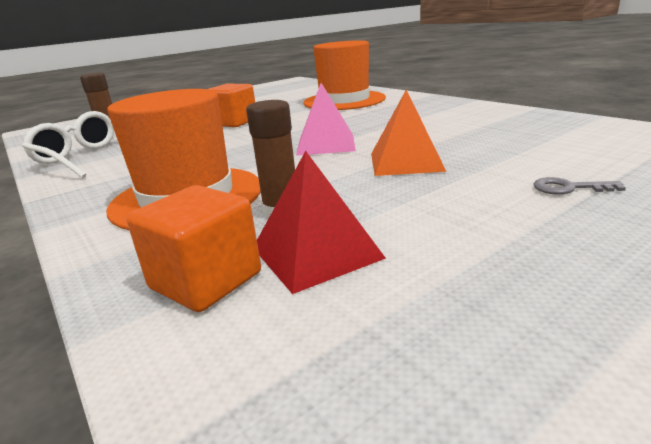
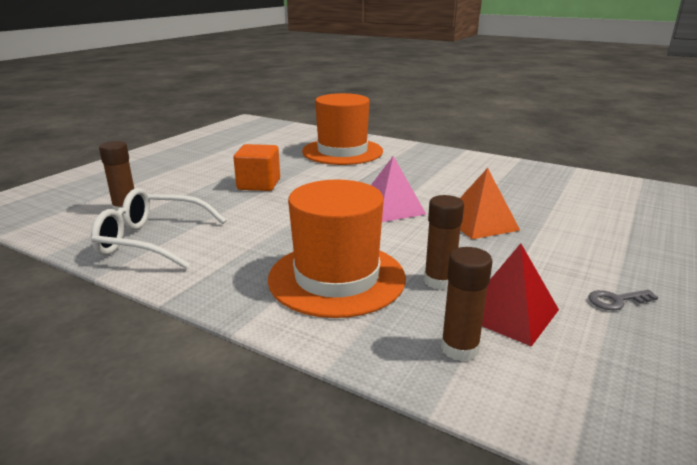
camera: 25 degrees left, 0 degrees up
(206, 280) = (459, 348): orange cube -> brown glue stick
(569, 188) = (612, 238): grey key -> grey key (617, 300)

